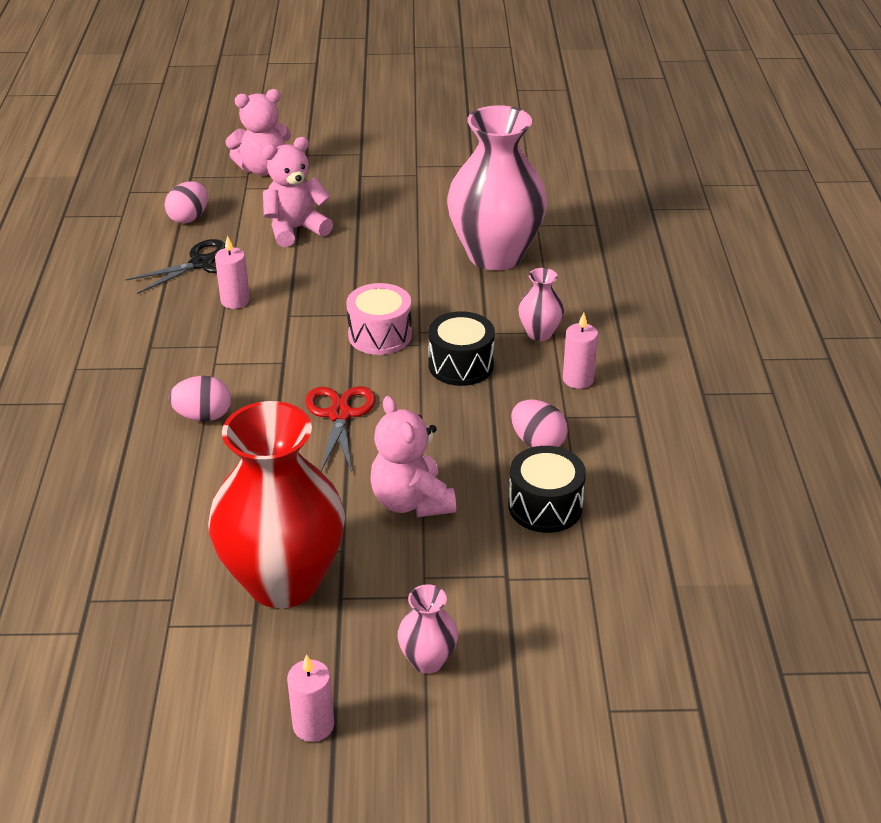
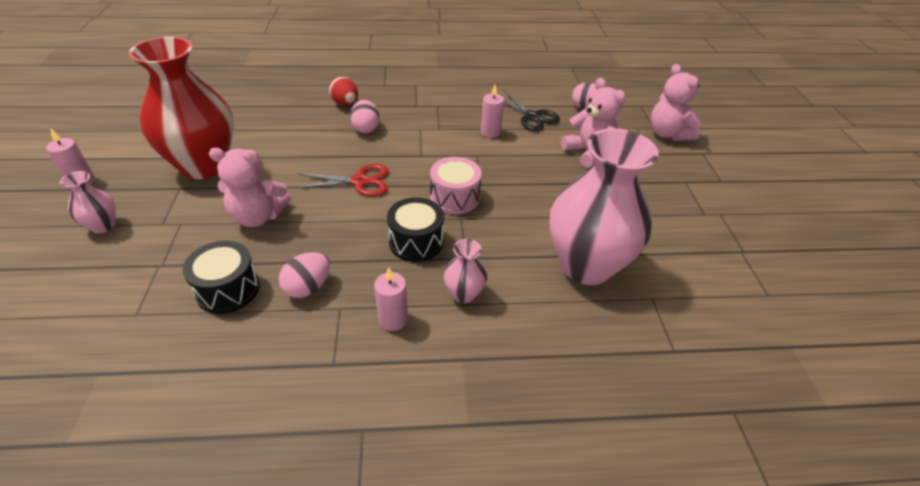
camera: 85 degrees right, 5 degrees up
(120, 443) = (345, 104): none -> red egg
(411, 501) = (258, 216): pink teddy bear -> pink teddy bear turned 150 degrees counterclockwise

